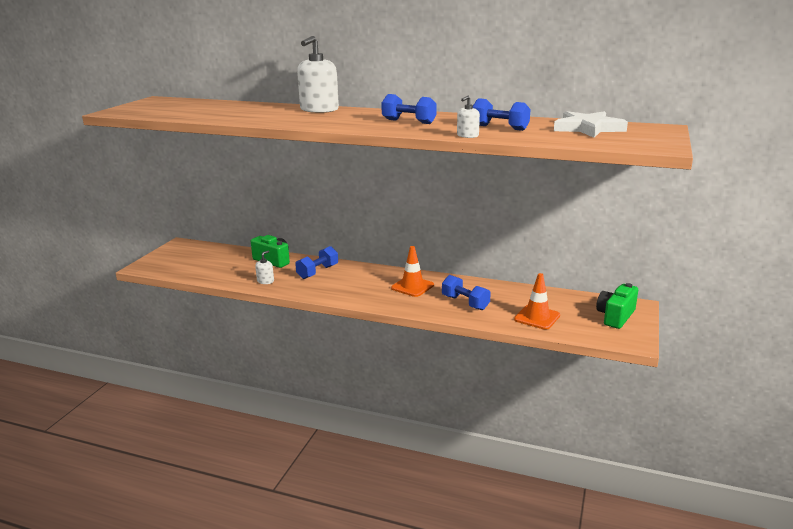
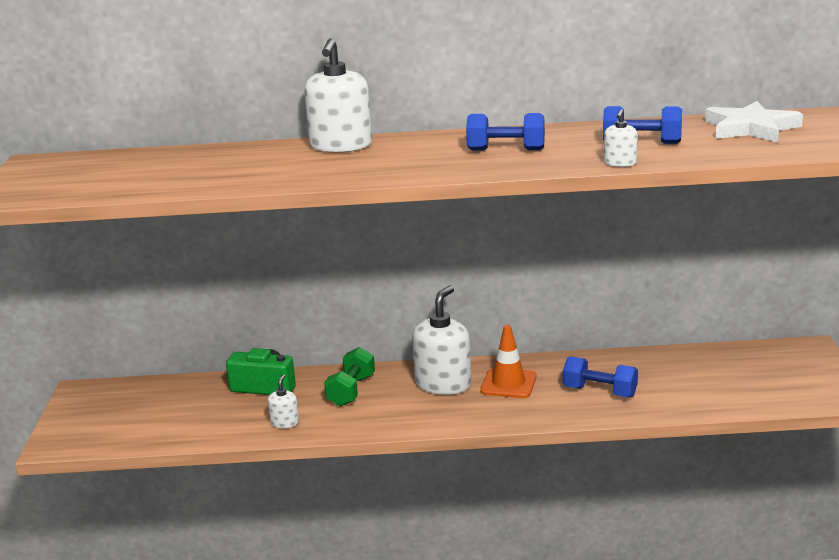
camera: 20 degrees left, 0 degrees up
(318, 272) = (351, 391): blue dumbbell -> green dumbbell
(373, 279) = (443, 384): none -> white soap dispenser
(537, 317) = (707, 391): orange traffic cone -> none
(615, 316) = (798, 368): green camera -> none

